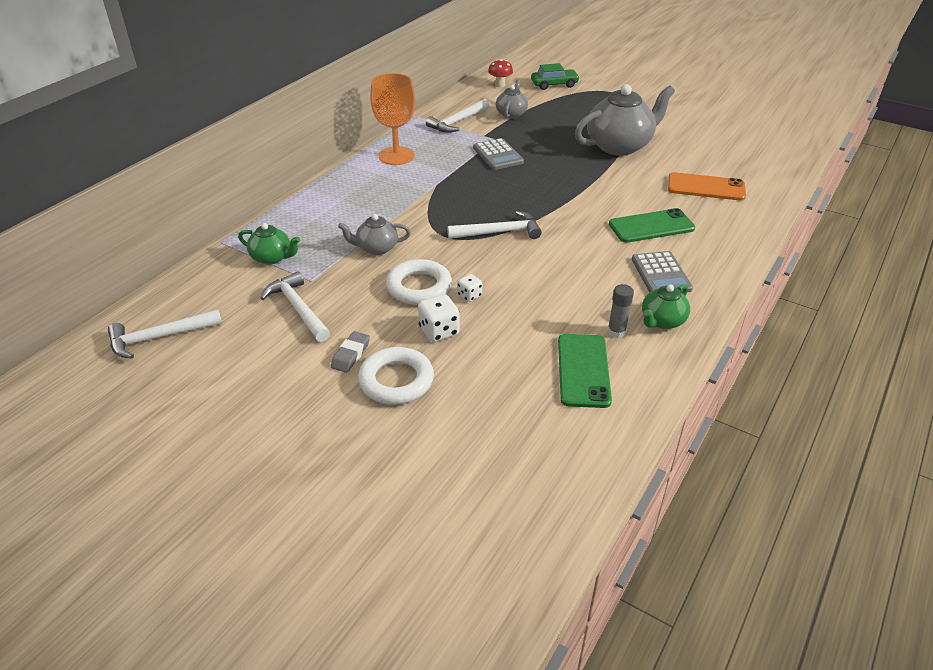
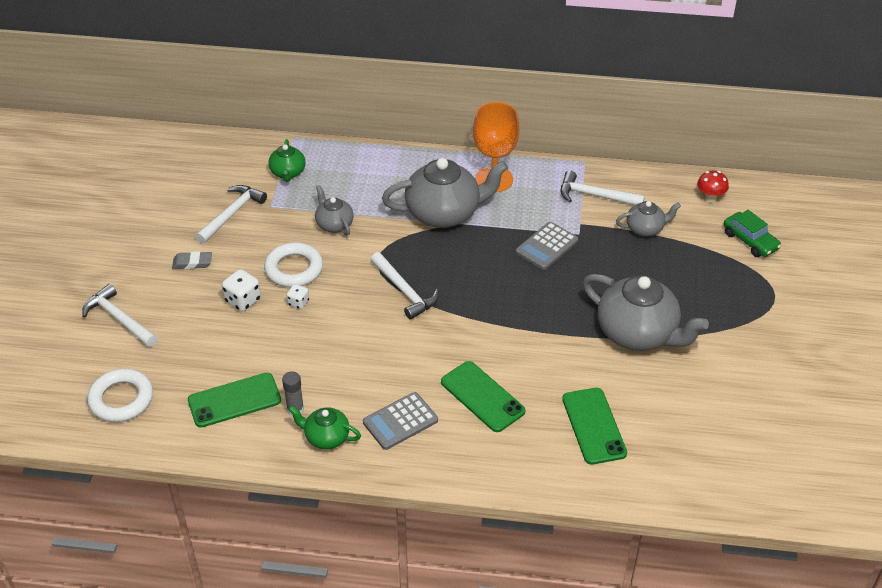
camera: 65 degrees right, 5 degrees up
(159, 337) = (167, 162): white hammer -> white hammer (119, 319)
(396, 381) = (175, 297): white ring -> white ring (121, 399)
(416, 188) = (444, 213): none -> grey teapot
(706, 187) = (593, 426): orange phone -> green phone

